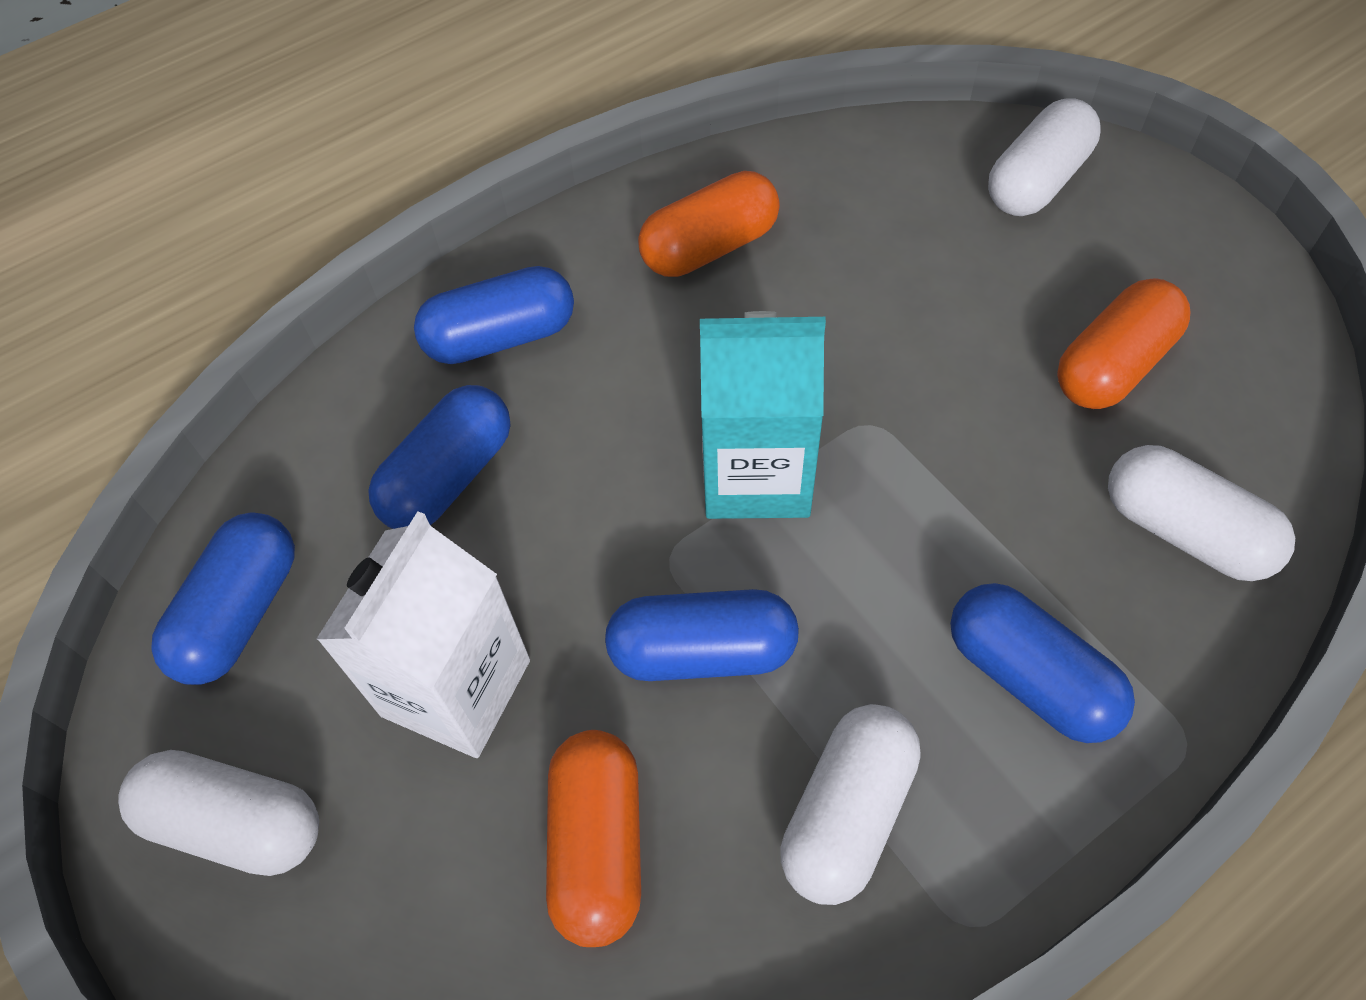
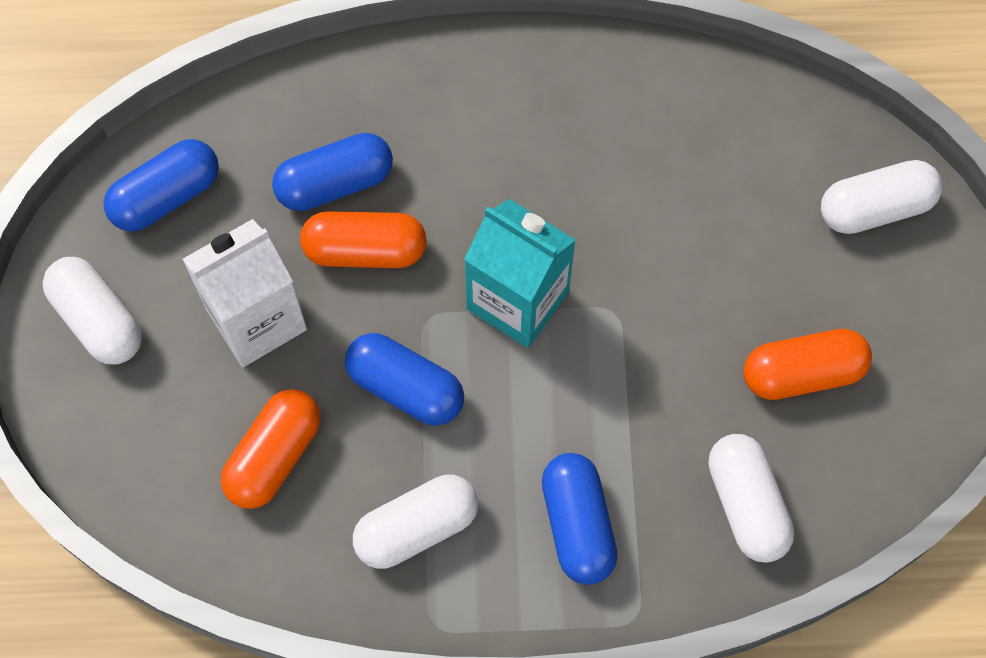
camera: 30 degrees right, 10 degrees up
(501, 337) = (429, 103): blue capsule -> none
(709, 247) = (610, 119): orange capsule -> orange capsule (365, 250)

